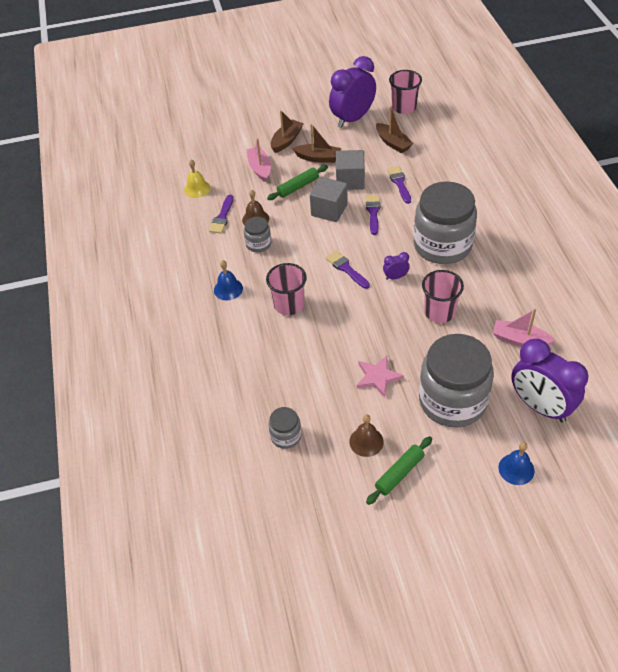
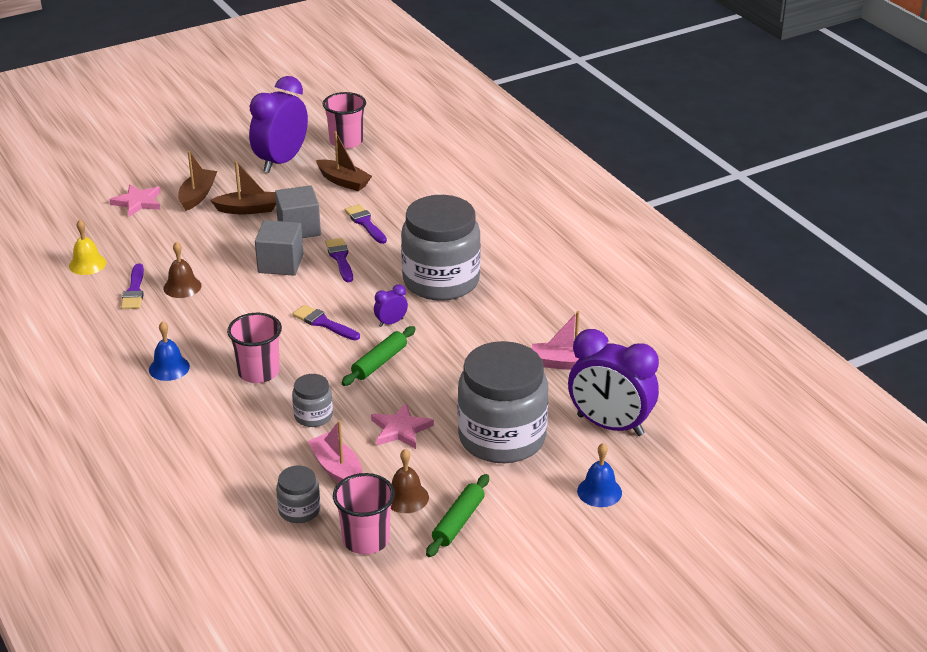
camera: 20 degrees left, 15 degrees down
(244, 140) = (138, 202): none -> pink star
(258, 244) = (195, 313): grey jar -> grey jar (313, 416)
(260, 168) = (170, 230): pink boat -> pink boat (337, 469)
(298, 187) = (230, 244): green rolling pin -> green rolling pin (379, 362)
(439, 312) = (458, 350): pink cup -> pink cup (366, 539)

